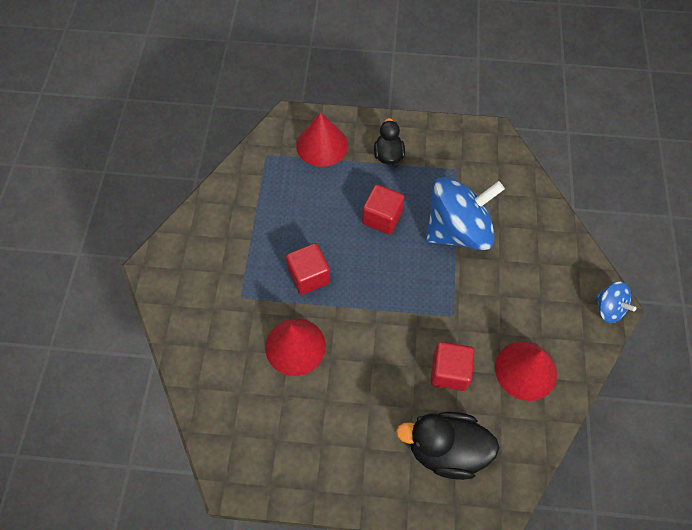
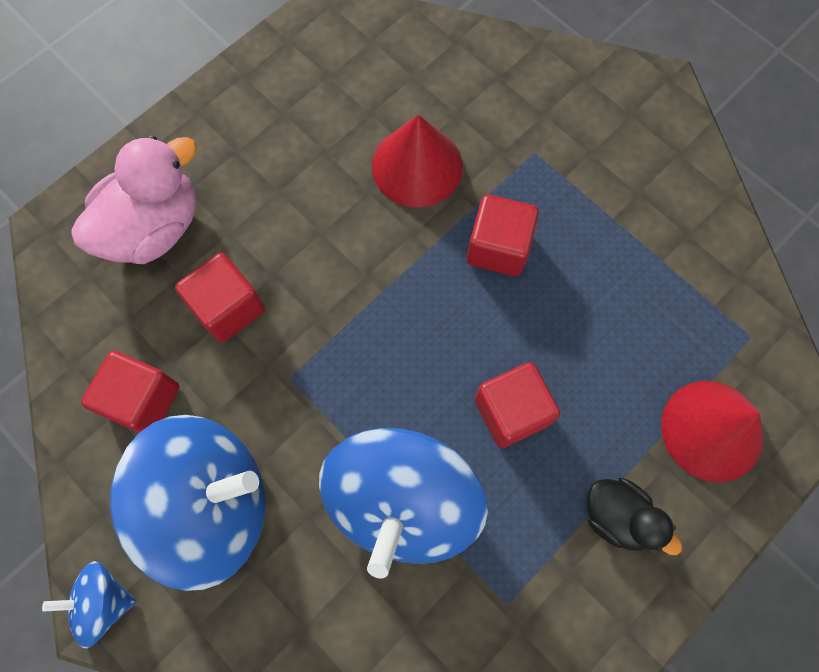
camera: 130 degrees right, 10 degrees up
(446, 450) = (154, 228): black duck -> pink duck
(525, 370) = (143, 400): red cone -> red cube
(533, 301) = (211, 503): none -> blue spinning top

